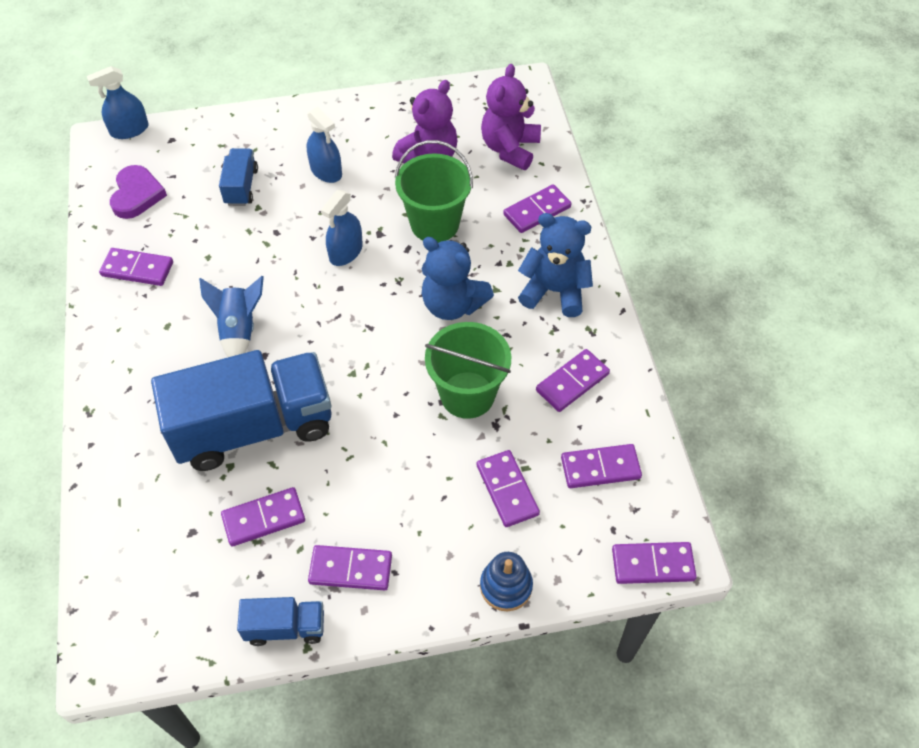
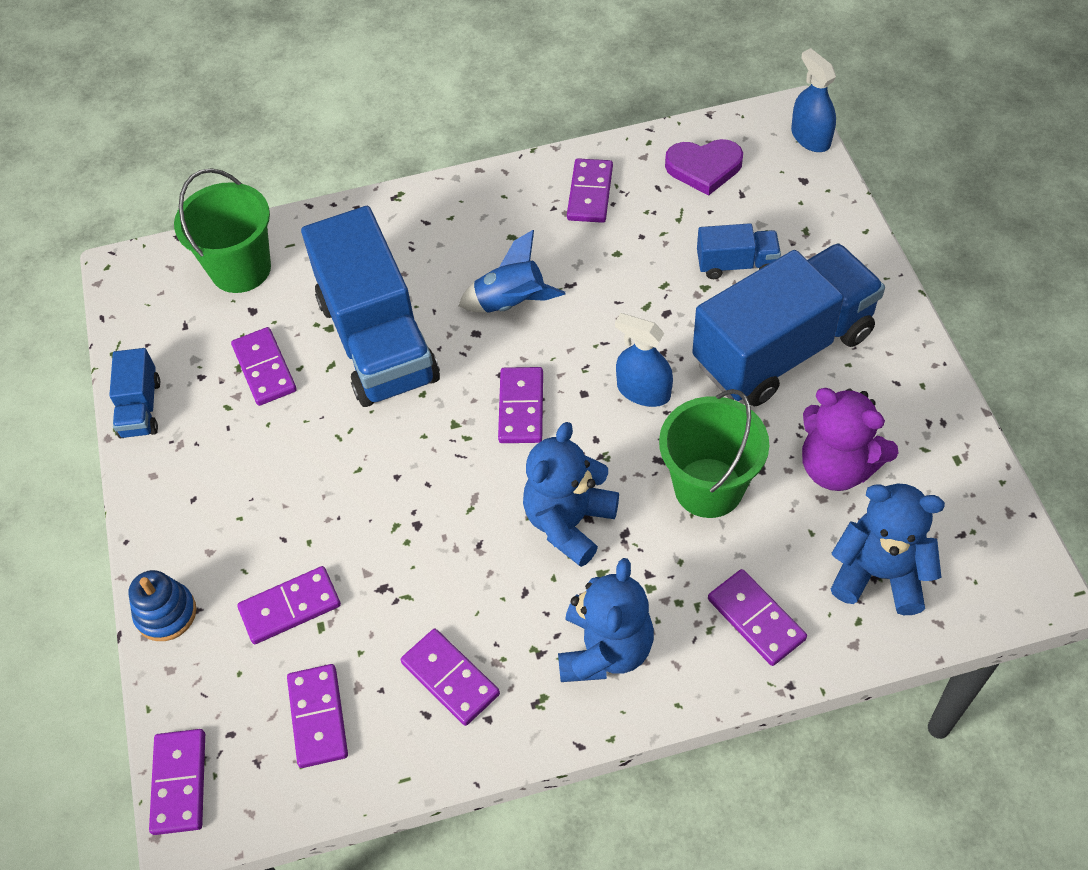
camera: 90 degrees right, 0 degrees up
(326, 171) = (783, 349): blue spray bottle -> blue truck
(351, 569) = (200, 457): purple domino -> purple domino (521, 407)
(467, 395) = (426, 552): green bucket -> green bucket (240, 269)
(510, 149) = (879, 574): purple teddy bear -> blue teddy bear

